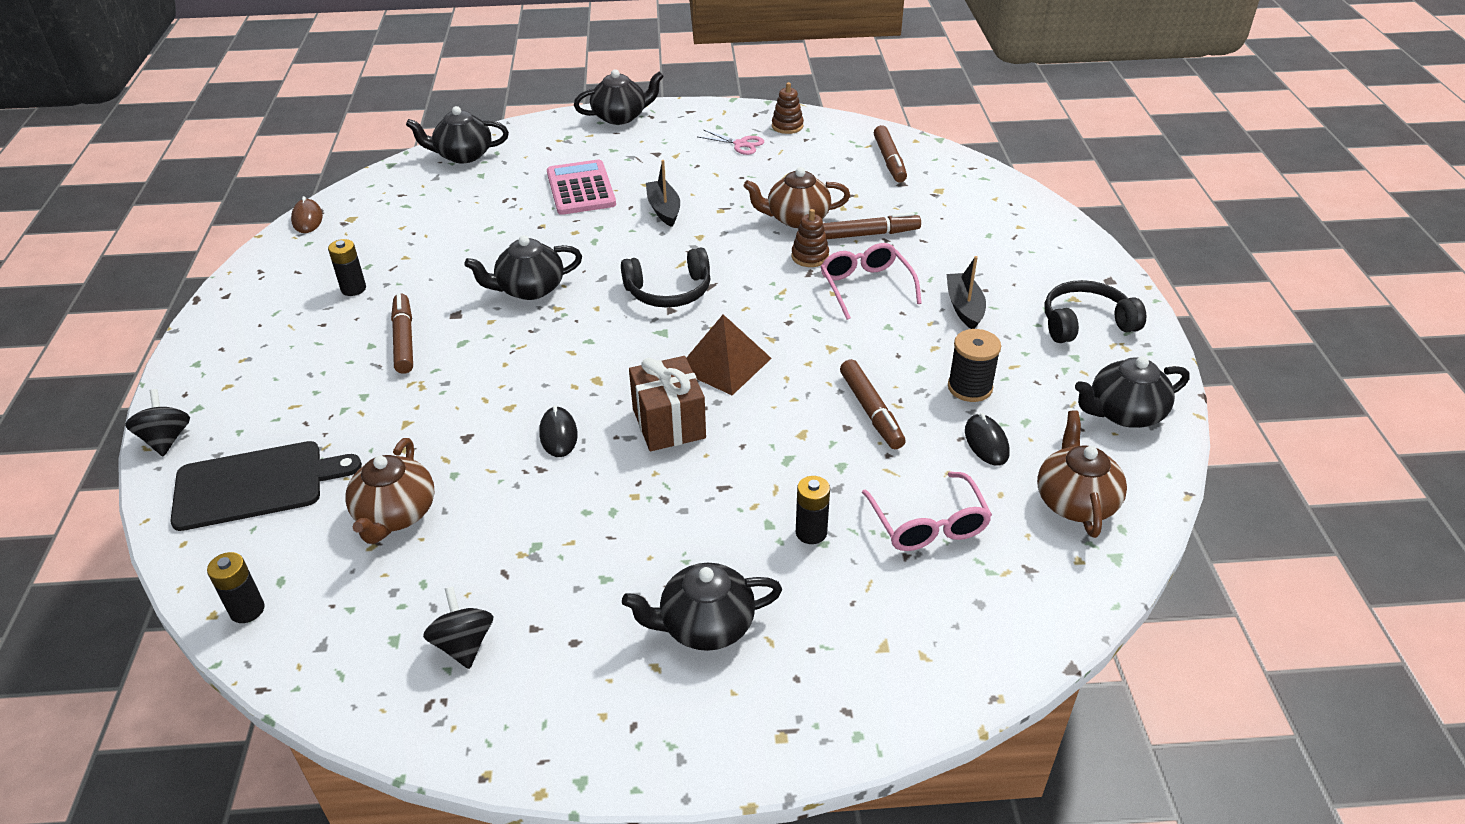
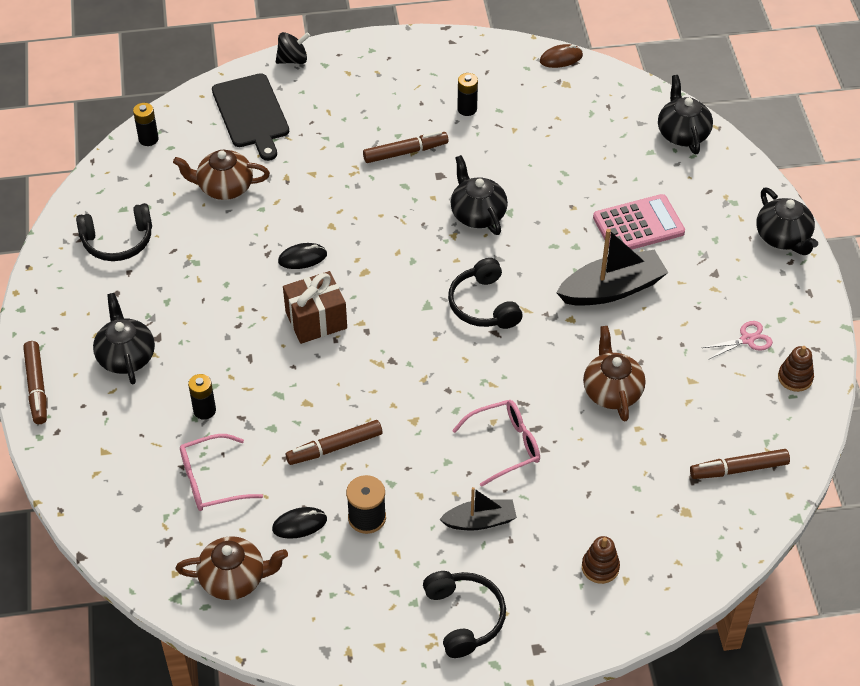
camera: 85 degrees right, 10 degrees up
(463, 644) = (118, 241): black spinning top -> black headphones
(664, 209) = (612, 289): black boat -> black boat, size x1.66
(724, 363) = (389, 349): brown pyramid -> none
(740, 144) = (747, 339): pink scissors -> pink scissors turned 135 degrees counterclockwise
(810, 256) = (548, 403): brown stacking toy -> brown stacking toy (600, 567)
(869, 234) = (592, 449): brown marker -> brown marker (36, 387)
(1124, 413) = (338, 629): black teapot -> none

